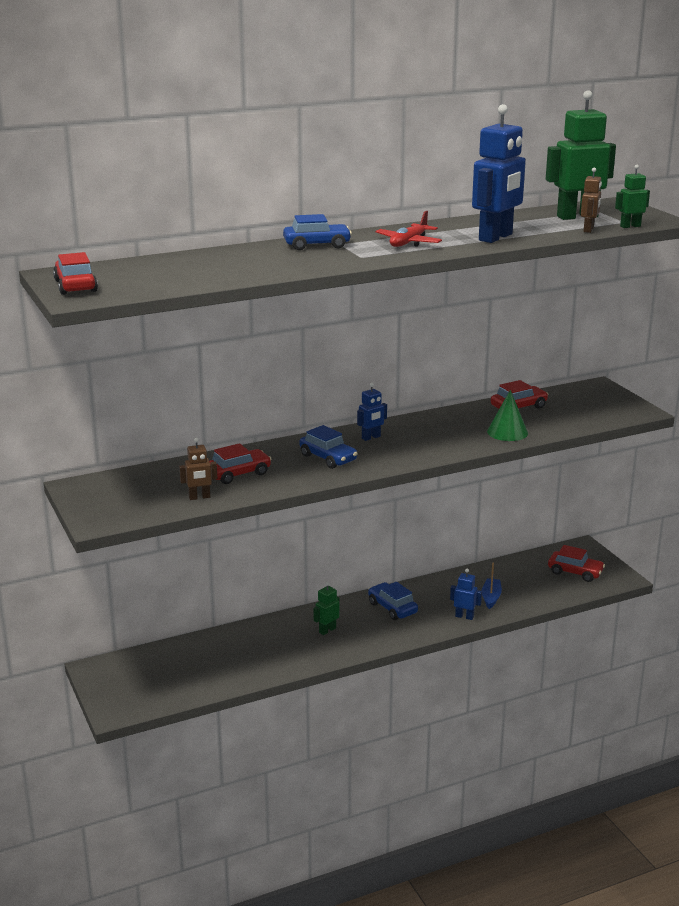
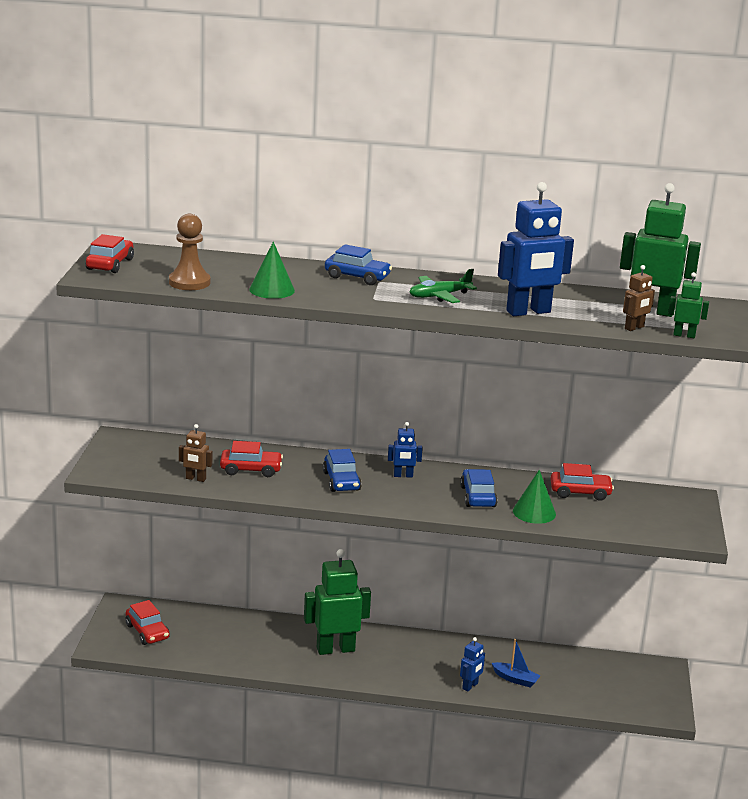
camera: 30 degrees right, 0 degrees up
(180, 282) = (189, 282): none -> brown pawn
(264, 270) = (272, 290): none -> green cone
(327, 630) = (335, 649): green robot -> green robot, size x2.04
(392, 608) = (413, 652): blue car -> blue car (477, 496)
(408, 243) = (439, 296): red plane -> green plane
(464, 616) = (470, 686): blue robot -> blue robot turned 75 degrees clockwise
(491, 597) = (515, 679): blue boat -> blue boat turned 75 degrees clockwise
(575, 572) = (627, 689): red car -> red car (147, 632)

